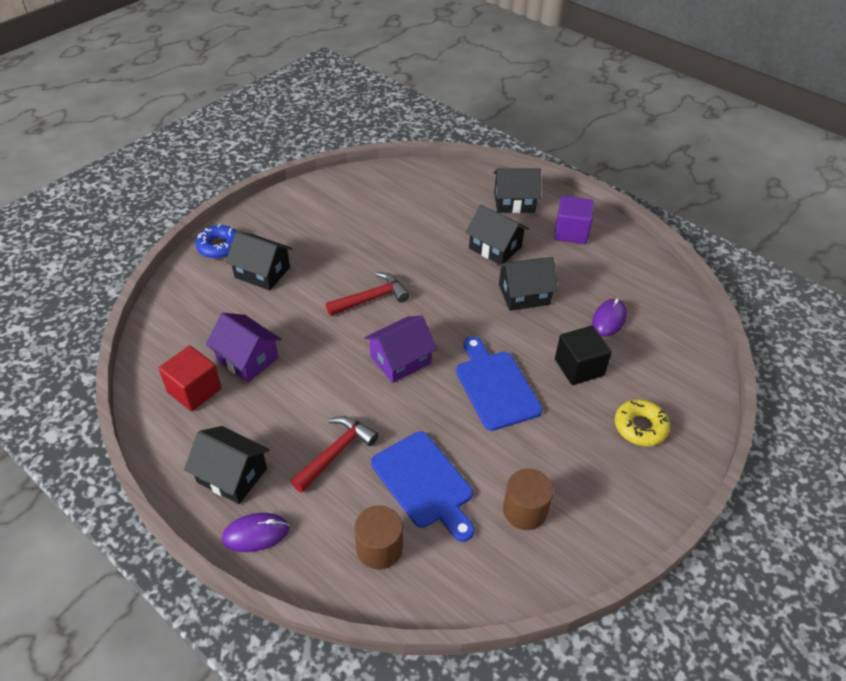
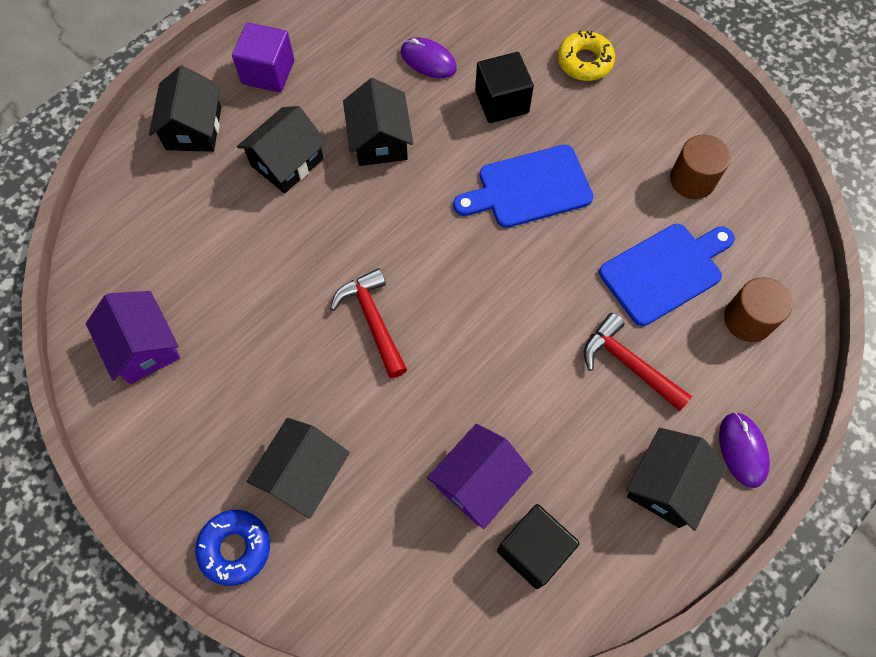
camera: 85 degrees left, 20 degrees up
(194, 390) = (533, 550): red cube -> black cube
(400, 360) = (485, 288): purple house -> purple house (143, 347)

